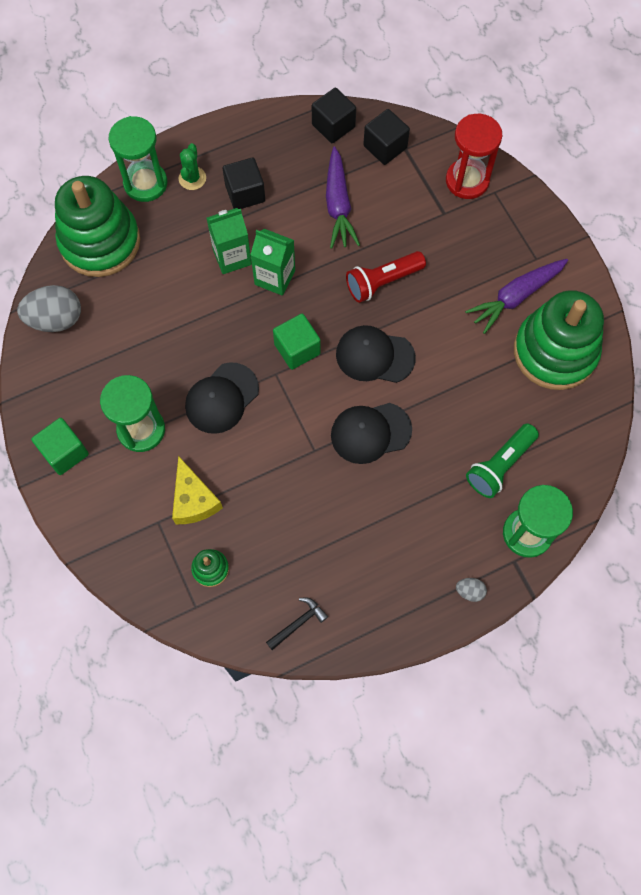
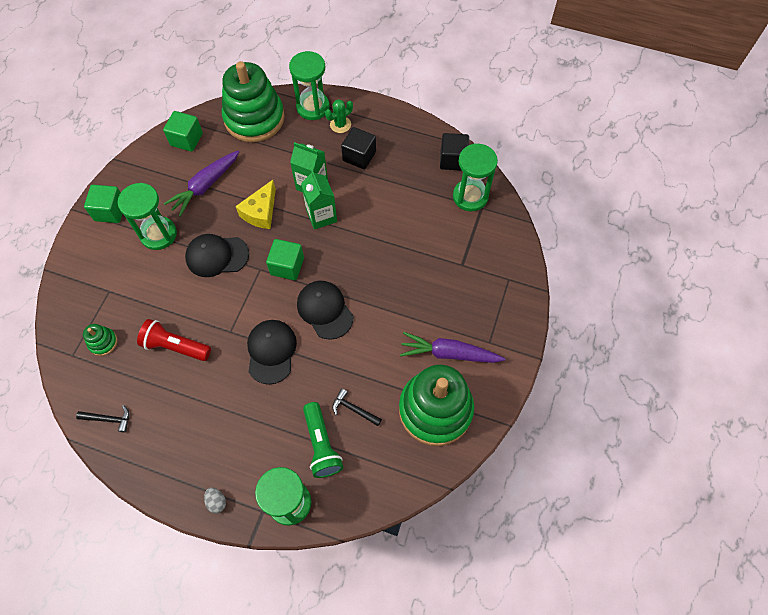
camera: 45 degrees right, 5 degrees down
(56, 319) = (186, 139): grey egg -> green cube
(194, 500) = (139, 297): yellow cheese -> yellow cheese (261, 212)
(338, 205) = (404, 206): purple carrot -> purple carrot (205, 186)
(370, 432) = (271, 351): black cap -> black cap turned 60 degrees clockwise
(382, 282) = (378, 272): red flashlight -> red flashlight (175, 346)
(385, 147) = (470, 196): black cube -> green hourglass
(467, 181) = (498, 258): red hourglass -> none
(492, 413) = (353, 409): none -> black hammer
(499, 465) = (321, 445): green flashlight -> green flashlight turned 105 degrees counterclockwise

